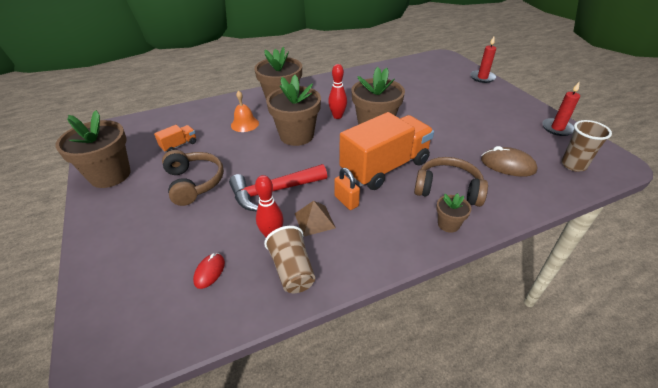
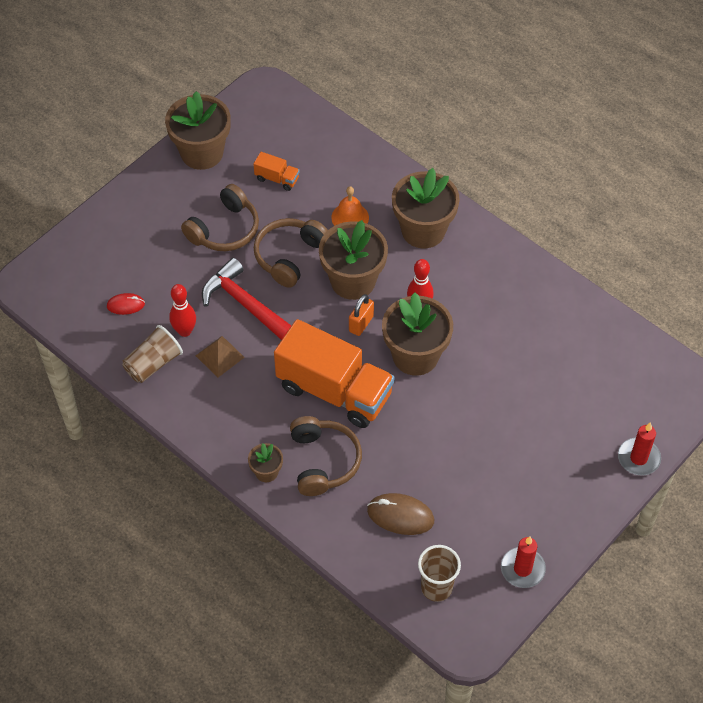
camera: 65 degrees right, 15 degrees up
(251, 157) = (289, 256): none -> brown headphones
(346, 201) = (259, 373): orange padlock -> orange padlock (361, 324)
(507, 165) = (400, 516): brown mouse -> brown mouse turned 75 degrees counterclockwise

